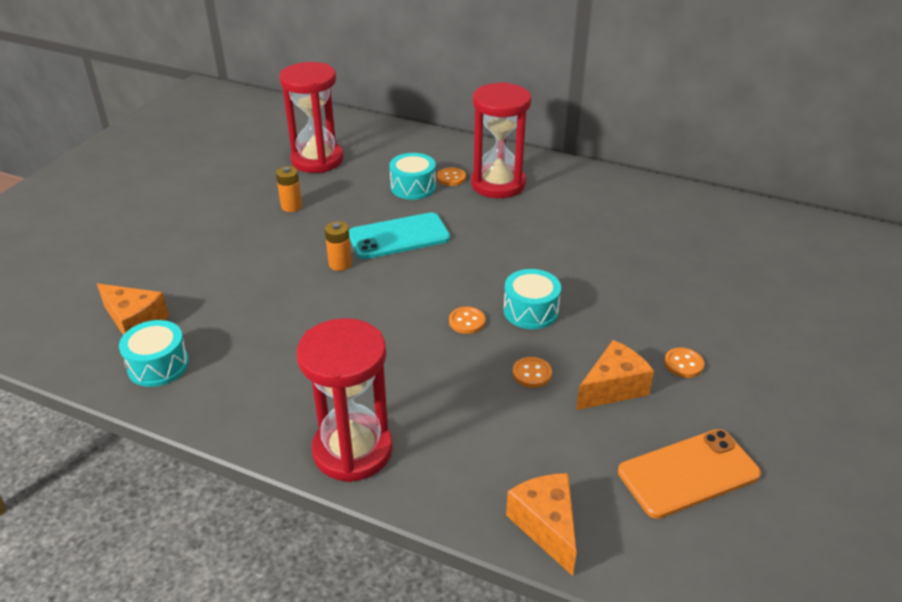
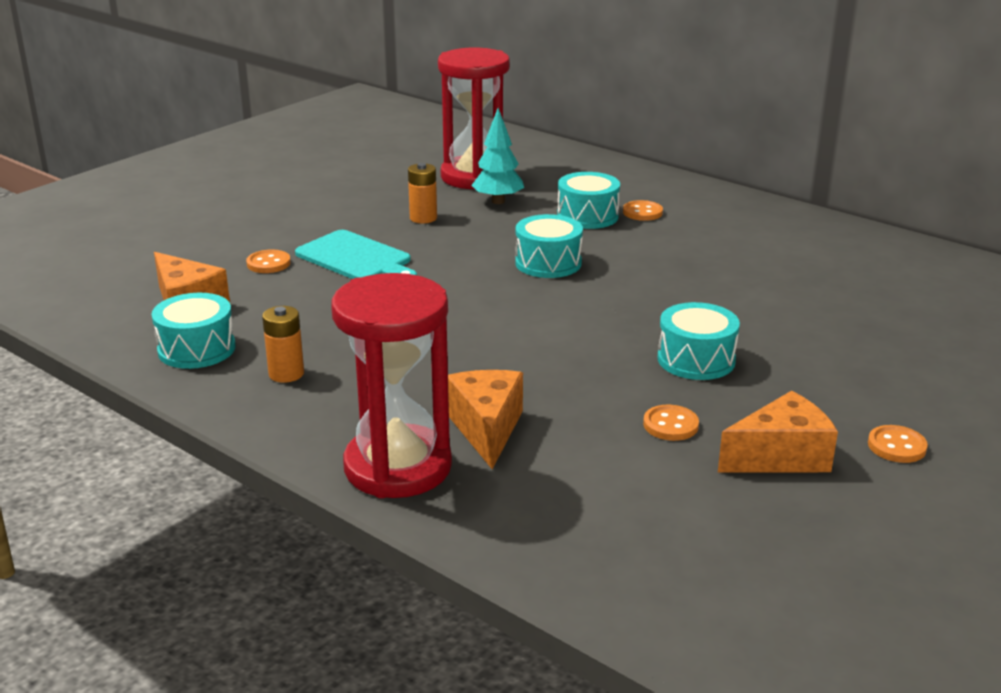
camera: 15 degrees right, 10 degrees down
(253, 254) = (356, 258): none -> turquoise cutting board
(340, 264) = (460, 281): orange battery -> orange battery (286, 374)
(342, 182) = (498, 201): none -> turquoise tree
(399, 237) = (548, 263): turquoise phone -> turquoise drum
(467, 321) = (603, 359): orange button -> orange button (268, 263)
(498, 184) = (704, 225): red hourglass -> none
(546, 526) = (625, 588): orange cheese -> orange cheese (487, 429)
(688, 473) = (856, 566): orange phone -> none

